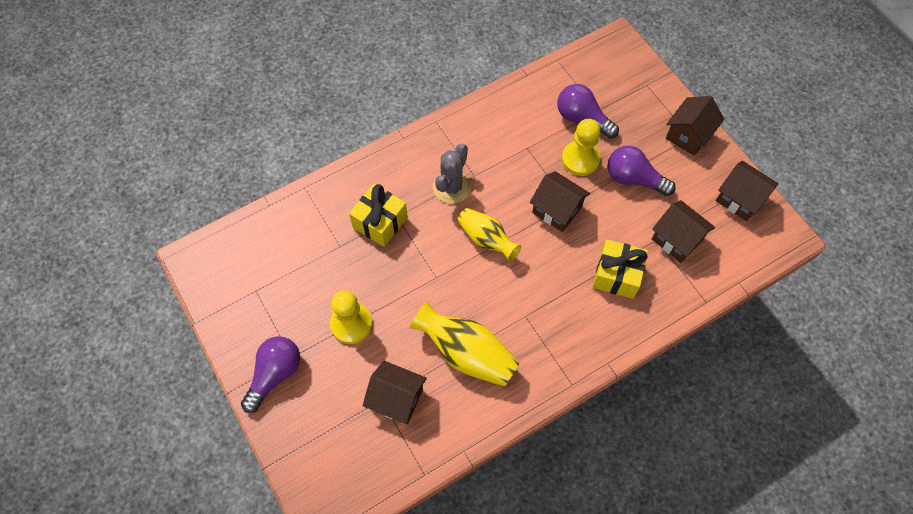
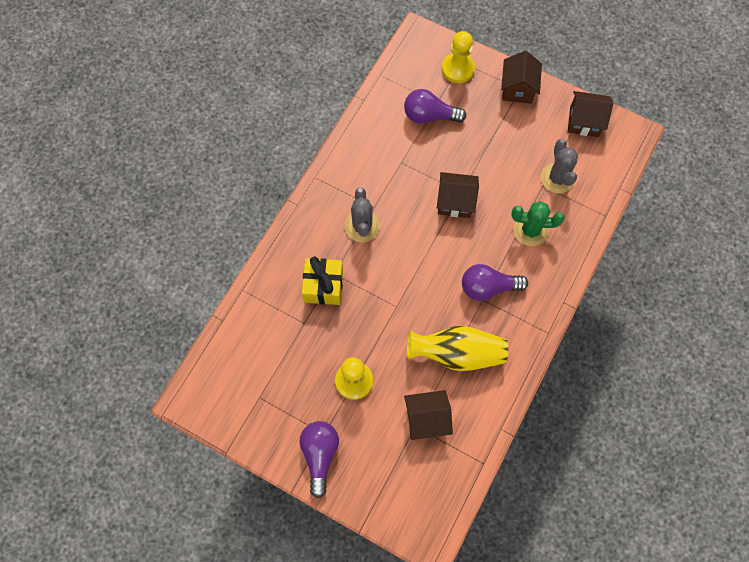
camera: 30 degrees left, 5 degrees up
(486, 239) = (416, 255): yellow vase -> none
(580, 159) = (448, 150): yellow pawn -> yellow pawn (458, 69)
(617, 275) = (530, 230): yellow gift -> green cactus
(633, 179) = (497, 146): purple light bulb -> purple light bulb (488, 287)
(677, 239) = (557, 178): brown house -> grey cactus

